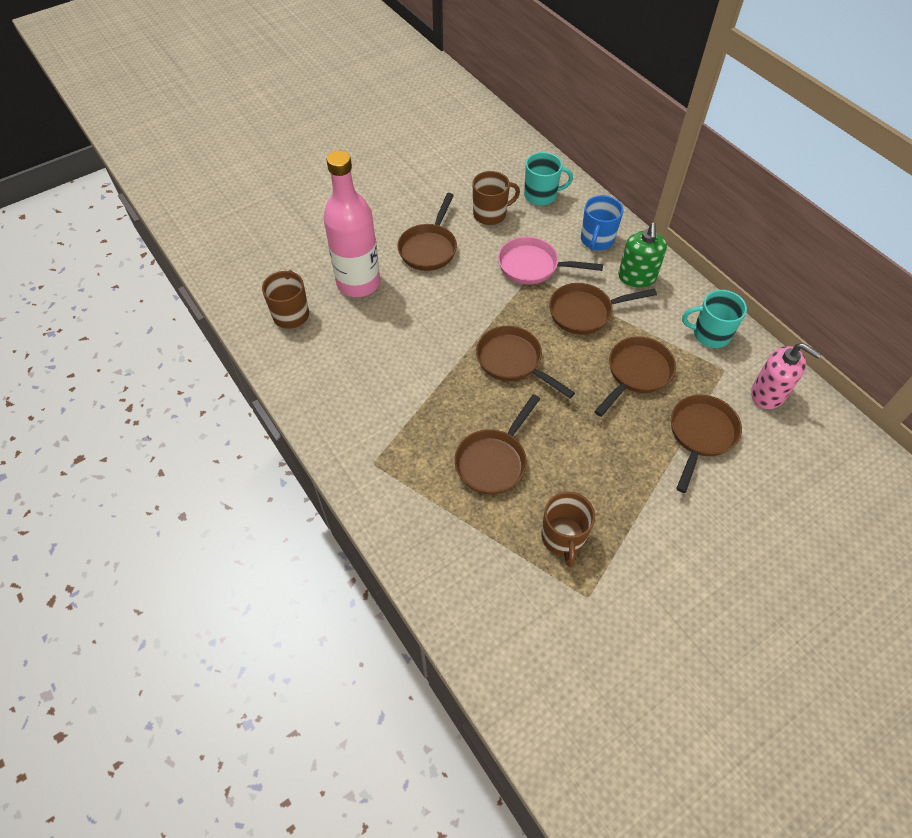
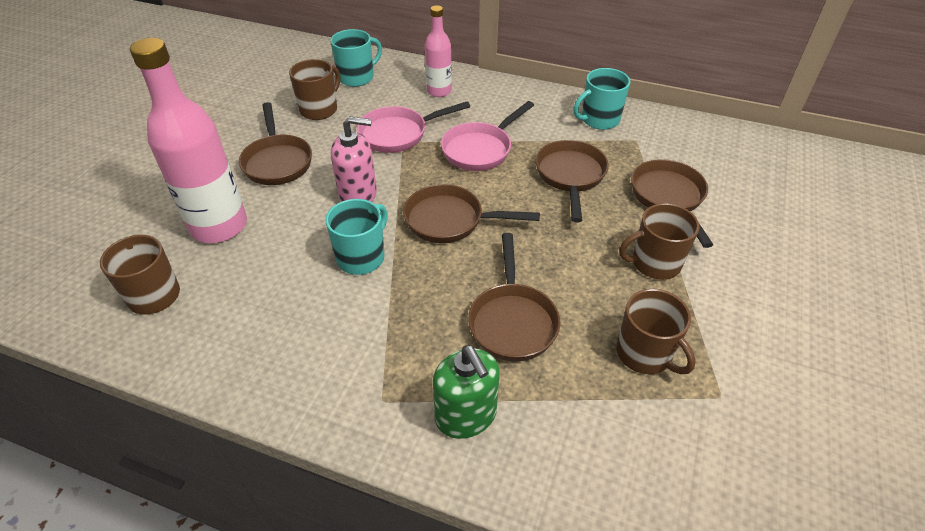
camera: 35 degrees left, 10 degrees down
(431, 357) = (362, 257): none -> turquoise mug
(585, 312) = (480, 149): brown pan -> pink pan
(597, 240) = (439, 91): blue mug -> pink bottle
(634, 480) = (654, 263): none -> brown mug
(636, 277) = (499, 104): green soap dispenser -> green soap dispenser (466, 415)
(768, 394) = (685, 141): pink soap dispenser -> pink soap dispenser (358, 194)

